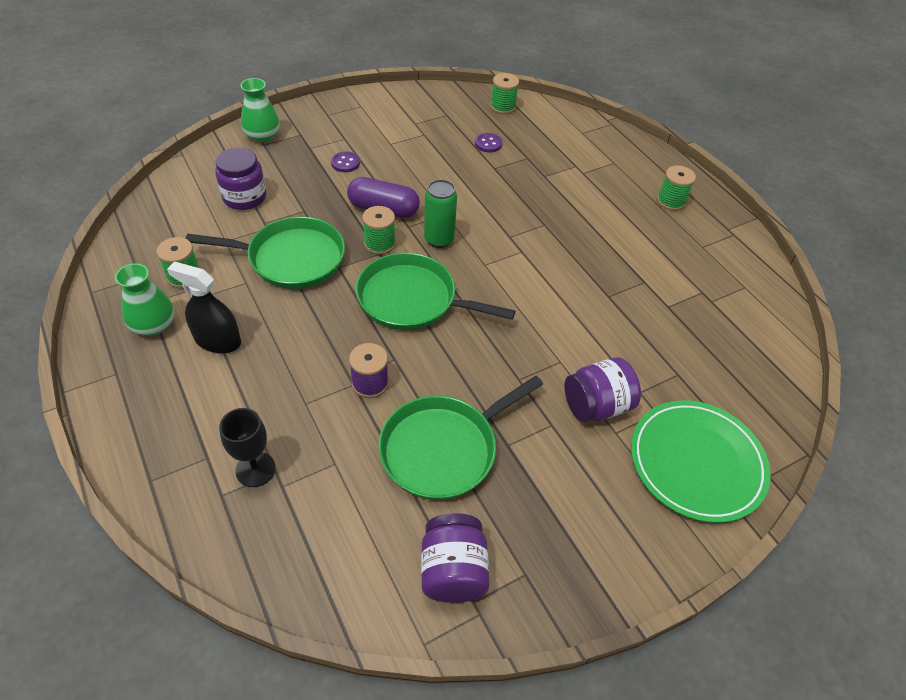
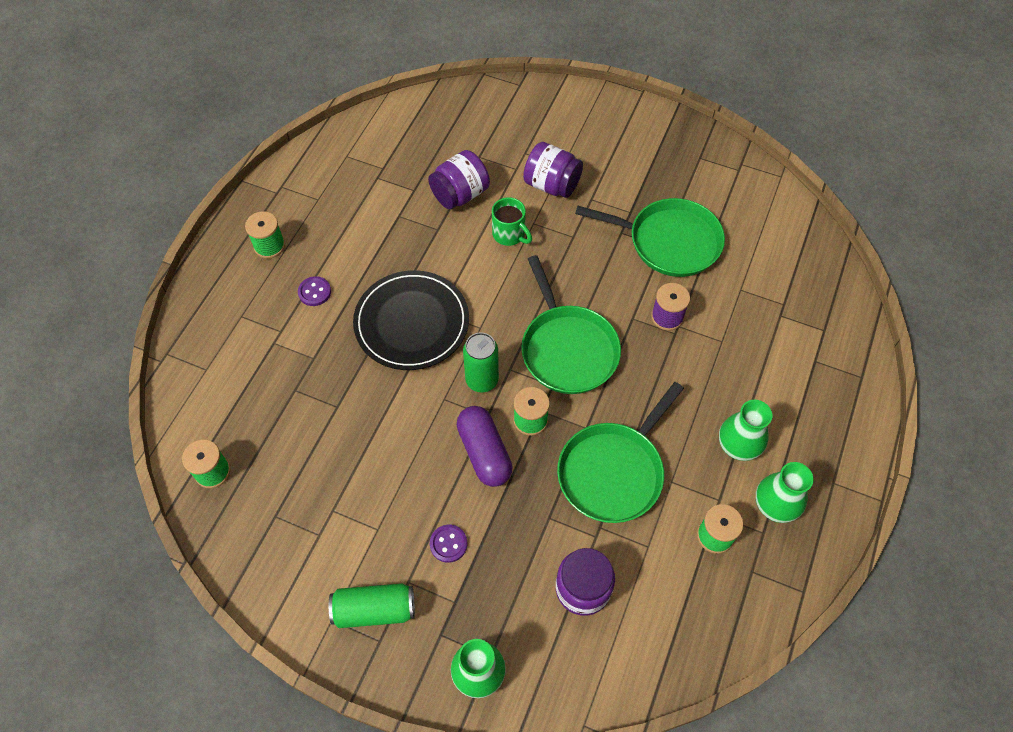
camera: 125 degrees left, 10 degrees up
(217, 340) = (739, 444): black spray bottle -> green vase
(255, 469) = (791, 327): black goblet -> none
(291, 258) = (613, 472): green pan -> green pan turned 105 degrees counterclockwise
(346, 120) = (374, 610): none -> green can
(453, 571) = (734, 188): purple jar -> purple jar (460, 194)
(488, 144) = (299, 438): purple button -> purple button (314, 292)
(527, 233) = (411, 323): none -> black plate
(562, 337) = (509, 234): none -> green mug
(696, 462) = (544, 119): green plate -> none

